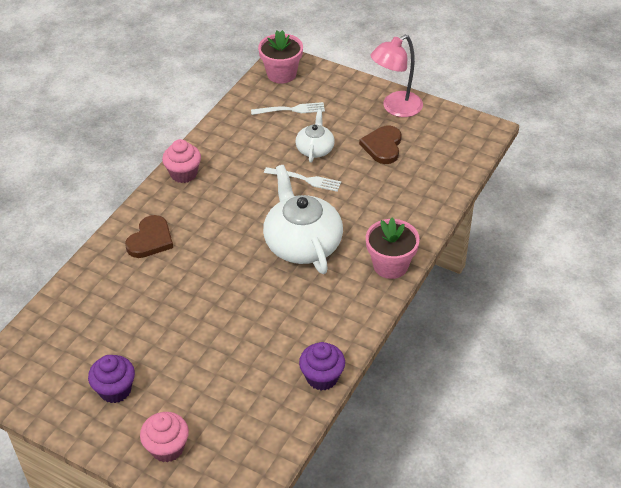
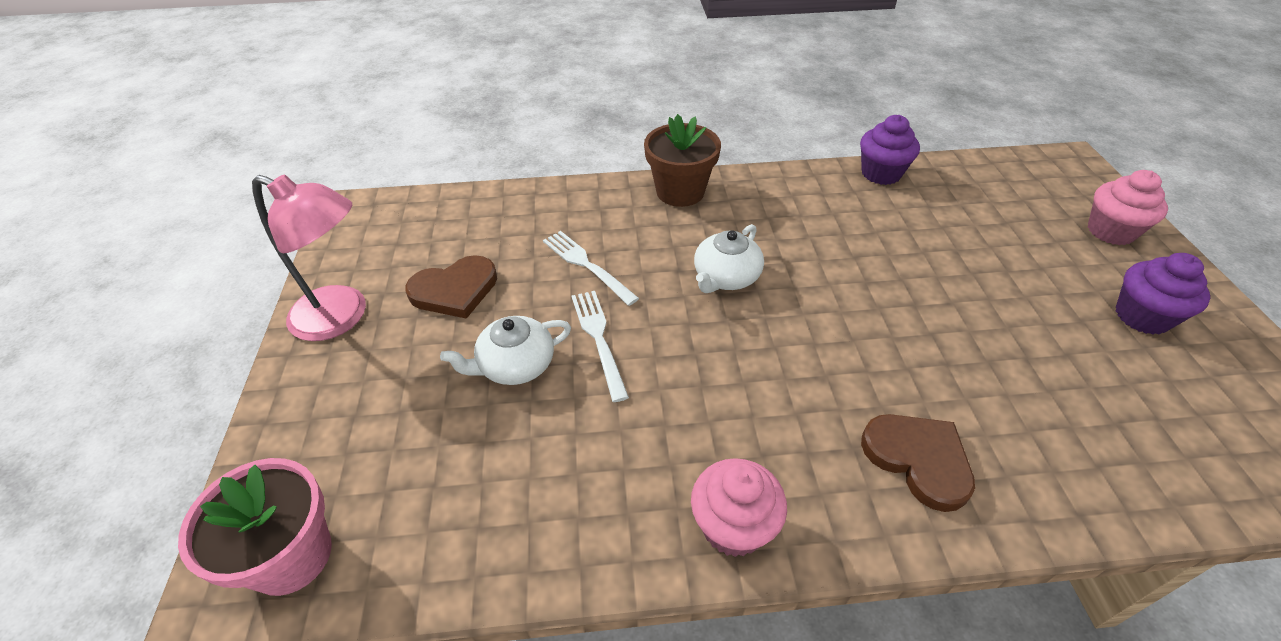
camera: 125 degrees left, 0 degrees up
(150, 240) = (918, 460): brown heart -> brown heart turned 60 degrees clockwise
(291, 110) = (420, 462): white fork -> white fork (586, 265)
(302, 243) = (725, 277): white teapot -> white teapot, size x0.54
(390, 265) = (680, 191): pink flower pot -> brown flower pot

